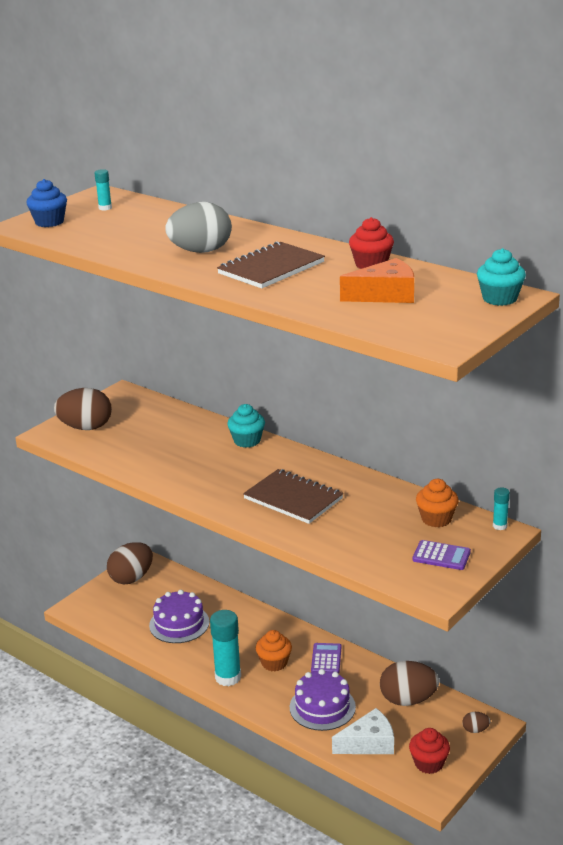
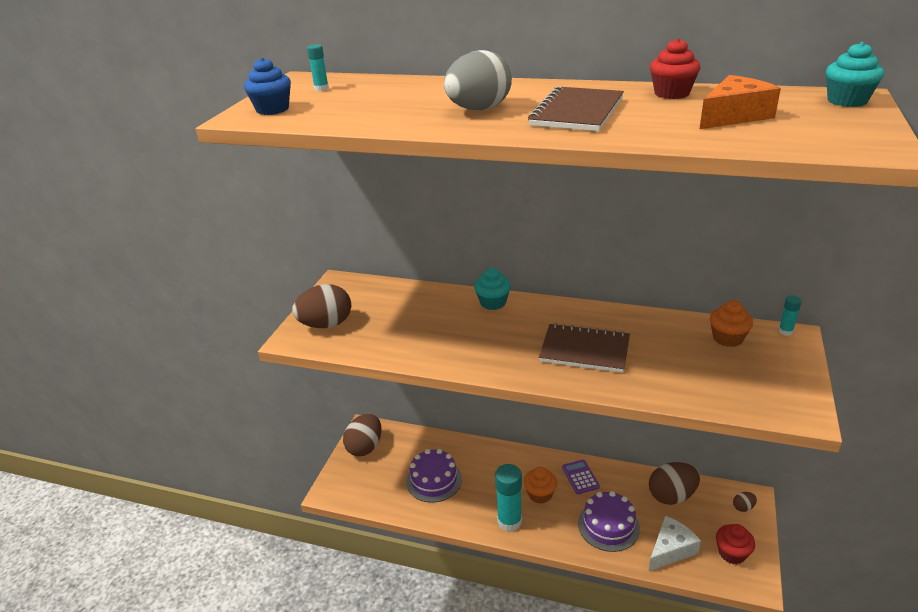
camera: 20 degrees left, 5 degrees up
(441, 556) = (769, 374): purple calculator -> none

